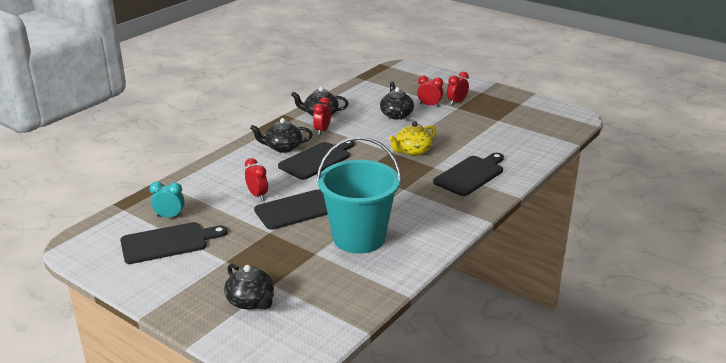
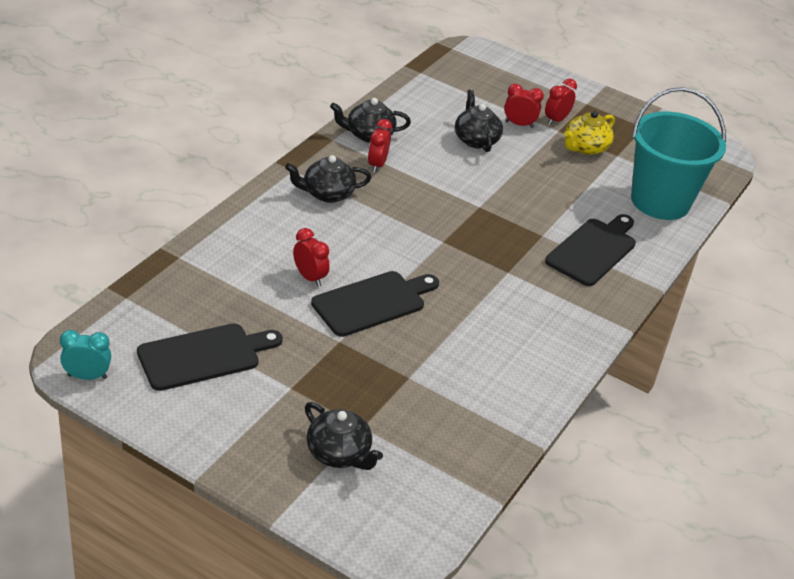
camera: 10 degrees left, 10 degrees up
(169, 216) = (195, 311): turquoise clock -> turquoise clock (87, 376)
(317, 160) = (380, 217): black cutting board -> none
(359, 238) = (462, 353): turquoise bucket -> turquoise bucket (660, 201)
(412, 151) = (509, 206): yellow teapot -> yellow teapot (585, 148)

